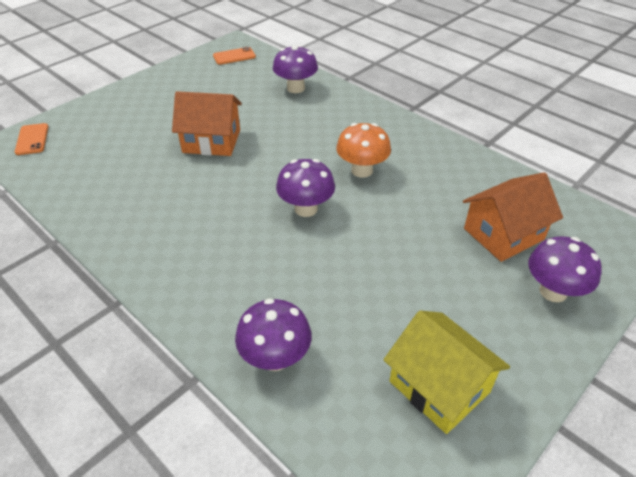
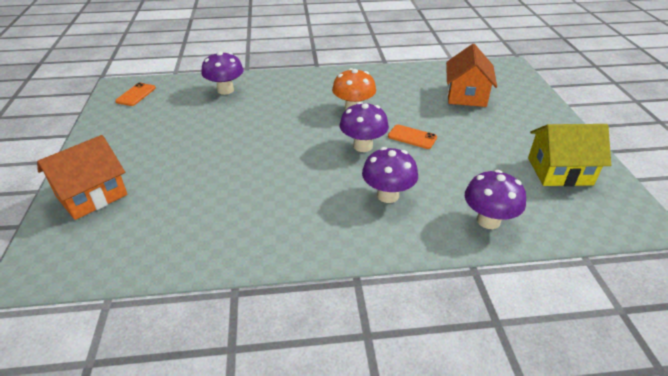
camera: 50 degrees left, 5 degrees down
(32, 139) = (56, 249): orange phone -> orange phone (412, 137)
(211, 141) = (229, 151): orange house -> orange house (91, 195)
(553, 291) = (523, 104): purple mushroom -> purple mushroom (388, 195)

